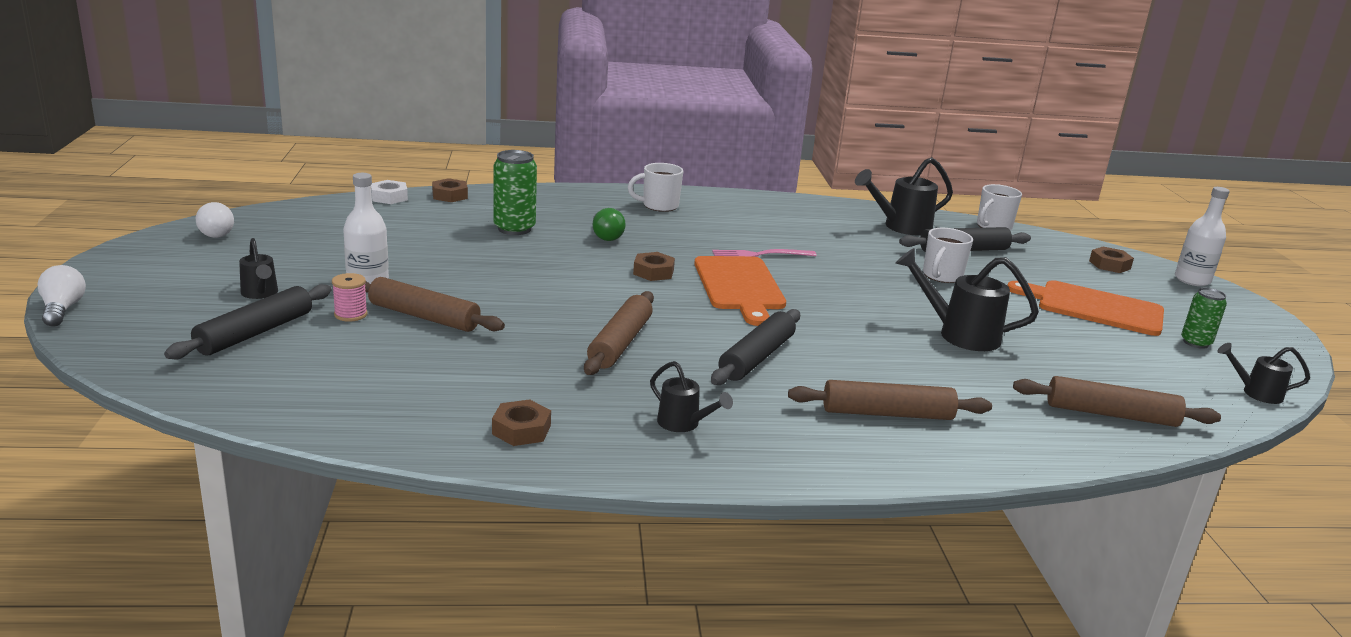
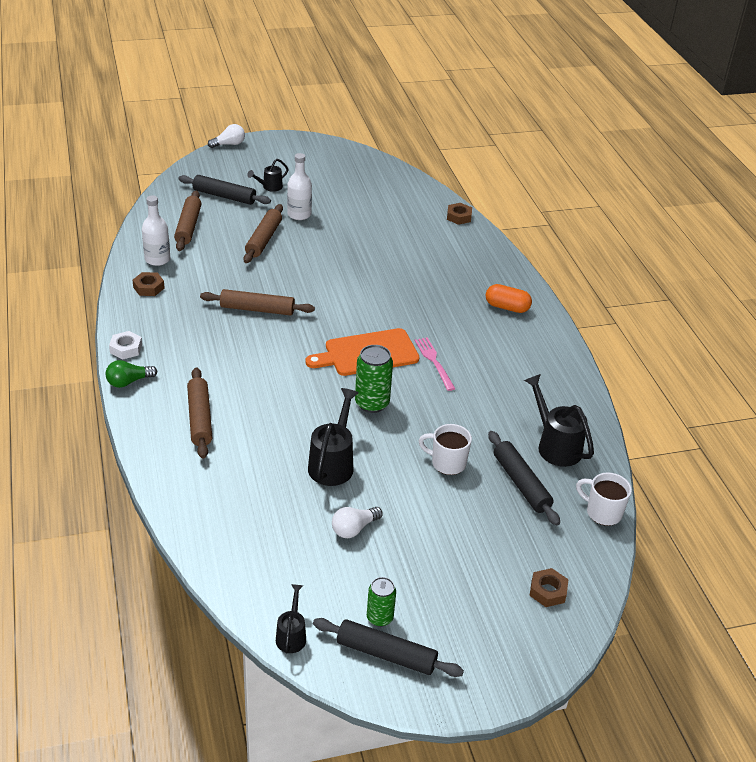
camera: 80 degrees right, 15 degrees up
(215, 232) = (343, 156): white light bulb -> white light bulb (354, 529)
(350, 314) = (256, 217): pink spool -> none
(389, 197) = (438, 196): white nut -> white nut (126, 349)
(514, 229) = (414, 250): green can -> green can (372, 403)
(605, 236) = (426, 288): green light bulb -> green light bulb (129, 382)
(653, 272) = (372, 314): brown nut -> none
(659, 206) = (507, 307): white mug -> orange capsule
(683, 424) = (167, 339): black watering can -> none
(756, 357) = (257, 363): black rolling pin -> black rolling pin (386, 654)
(1094, 308) = (427, 558): orange cutting board -> none
(1111, 414) = (228, 531): brown rolling pin -> brown rolling pin (188, 226)
(1192, 280) = (544, 656): white bottle -> white bottle (157, 259)

